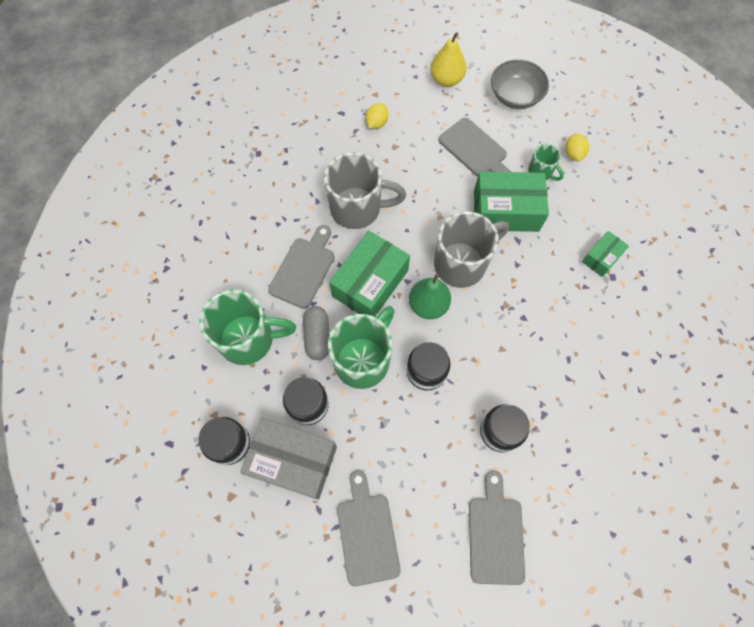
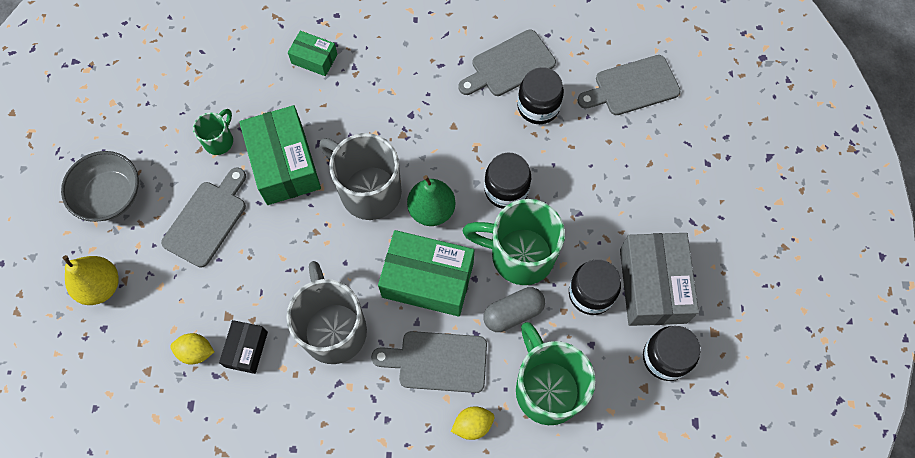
camera: 110 degrees left, 0 degrees up
(366, 152) = (246, 349): none -> black box
(367, 533) = (684, 192): grey cutting board -> grey cutting board (509, 65)
(573, 154) = (184, 113): yellow lemon -> yellow lemon (472, 425)

